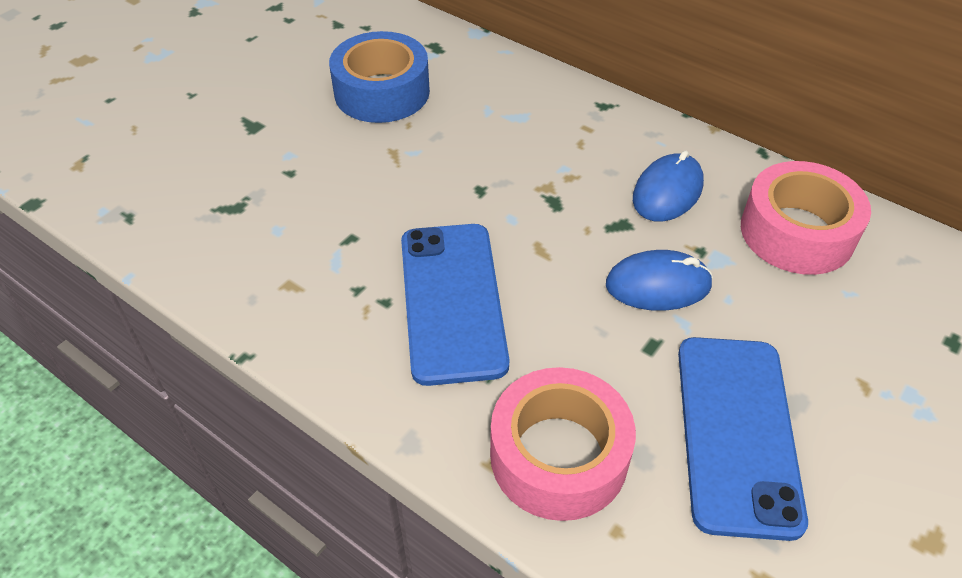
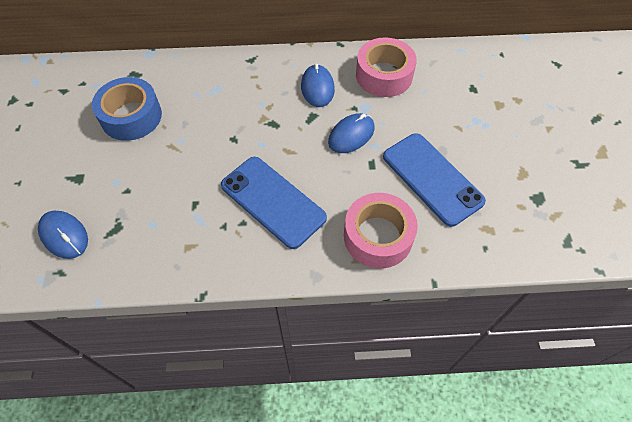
camera: 40 degrees left, 10 degrees up
(174, 179) = (64, 235): none -> blue mouse

